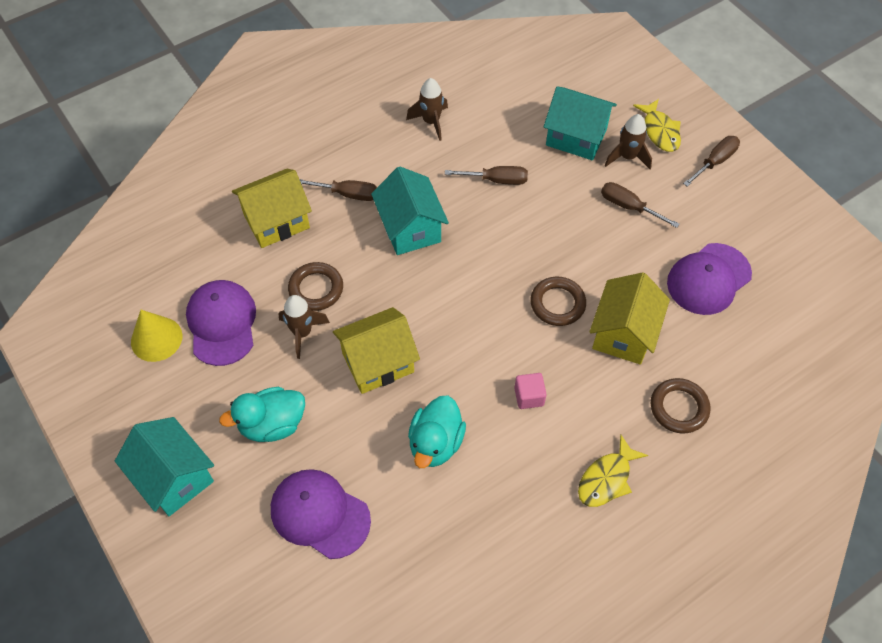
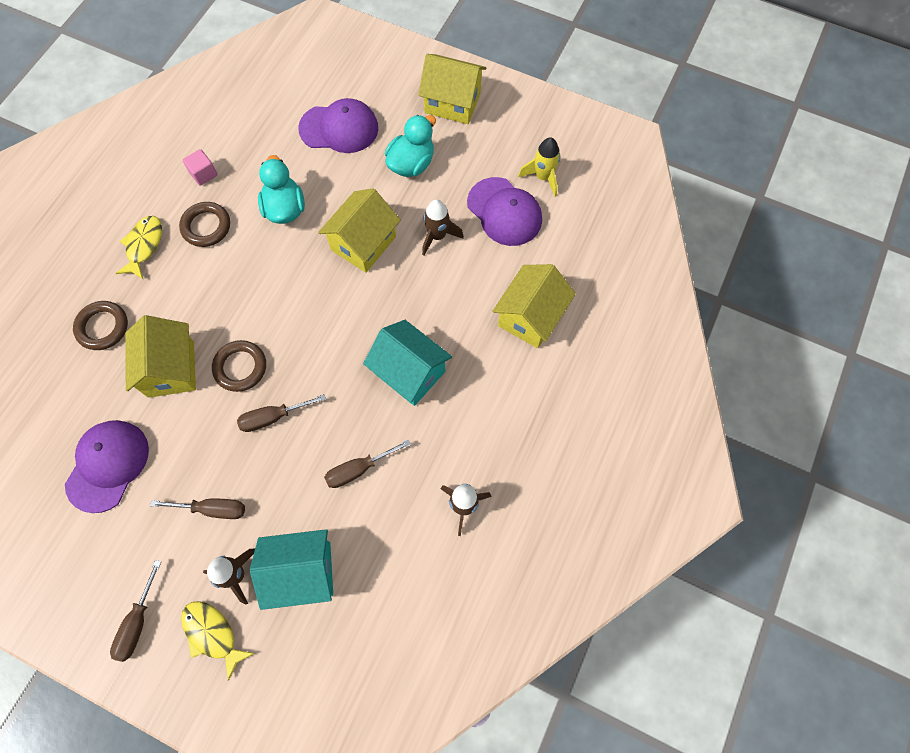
camera: 150 degrees right, 10 degrees up
(156, 339) = (543, 177): yellow cone -> yellow rocket
(174, 477) = (452, 103): turquoise house -> yellow house
(316, 289) = (452, 275): brown ring -> brown ring (206, 226)
(347, 194) = (489, 376): brown screwdriver -> brown screwdriver (273, 417)
(529, 396) = (230, 276): pink cube -> pink cube (204, 174)

